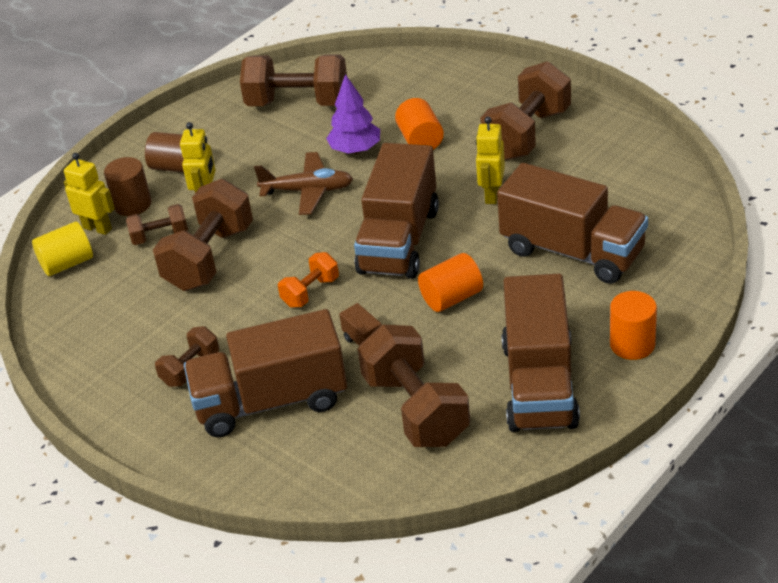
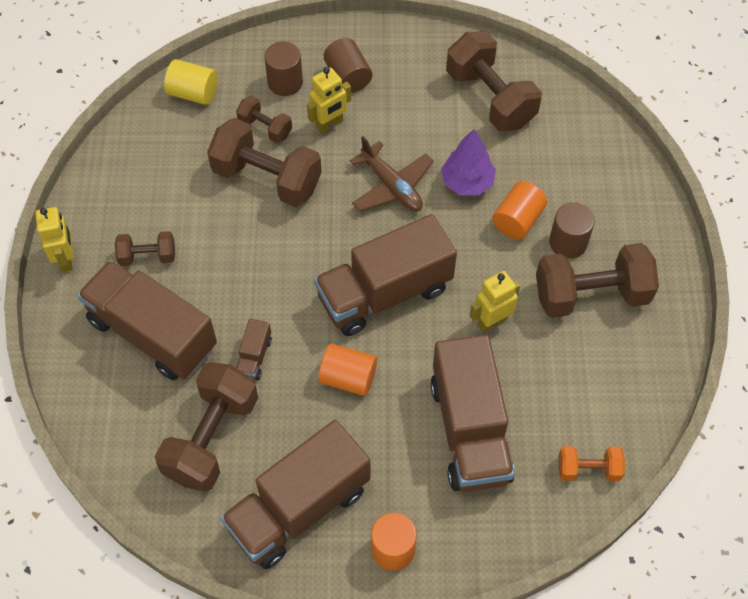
camera: 45 degrees right, 20 degrees up
(97, 228) = (243, 81): yellow robot -> yellow robot (66, 259)
(209, 258) = (267, 178): brown dumbbell -> brown dumbbell turned 45 degrees clockwise
(310, 292) = (281, 274): orange dumbbell -> orange dumbbell (588, 469)
(470, 124) = (568, 242): none -> brown cylinder

